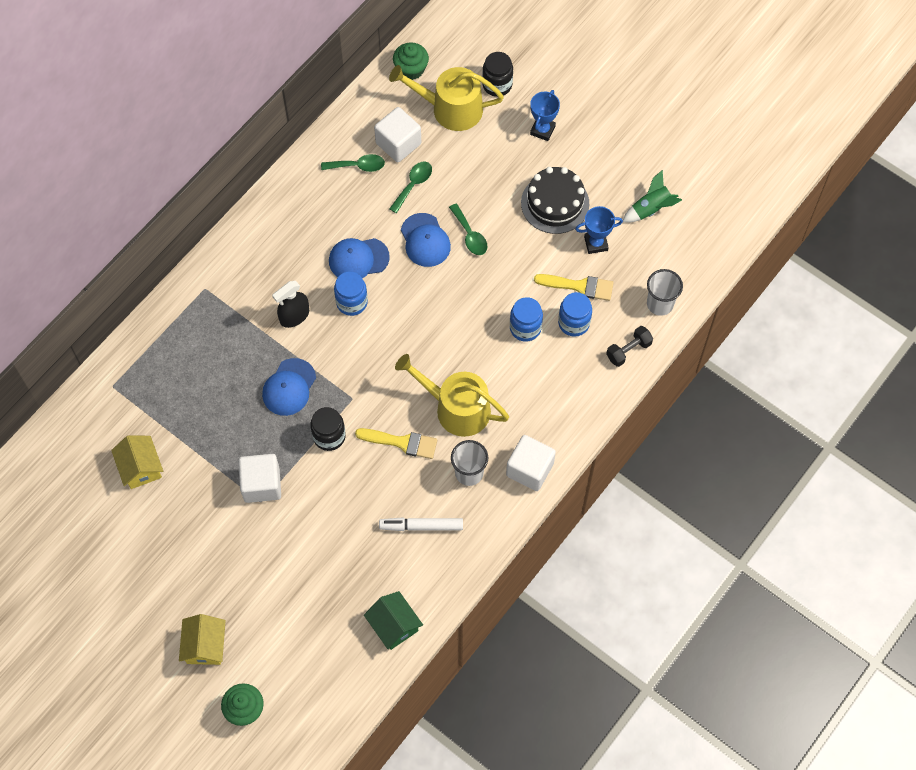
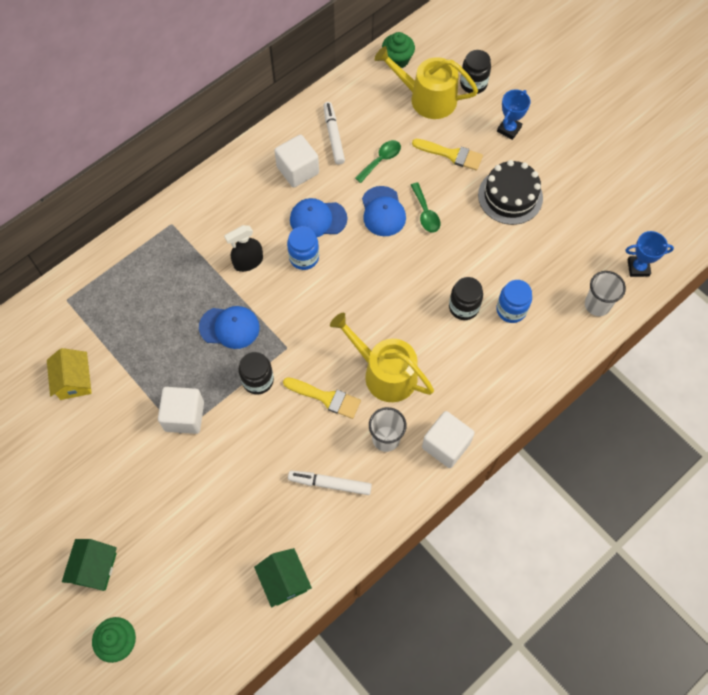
camera: 10 degrees right, 0 degrees up
(205, 645) = (95, 568): yellow house -> green house
(289, 387) = (229, 327): blue cap -> blue cap turned 120 degrees counterclockwise
(358, 166) = (333, 136): green spoon -> white marker
(398, 143) = (374, 122): white cube -> white cube (298, 170)
(525, 328) = (463, 307): blue jar -> black jar
(579, 286) = (521, 276): yellow brush -> yellow brush (451, 154)
(596, 243) = (543, 239): blue trophy -> blue trophy (638, 268)
(628, 350) = (560, 344): black dumbbell -> none
(651, 209) = (600, 215): green rocket -> none

